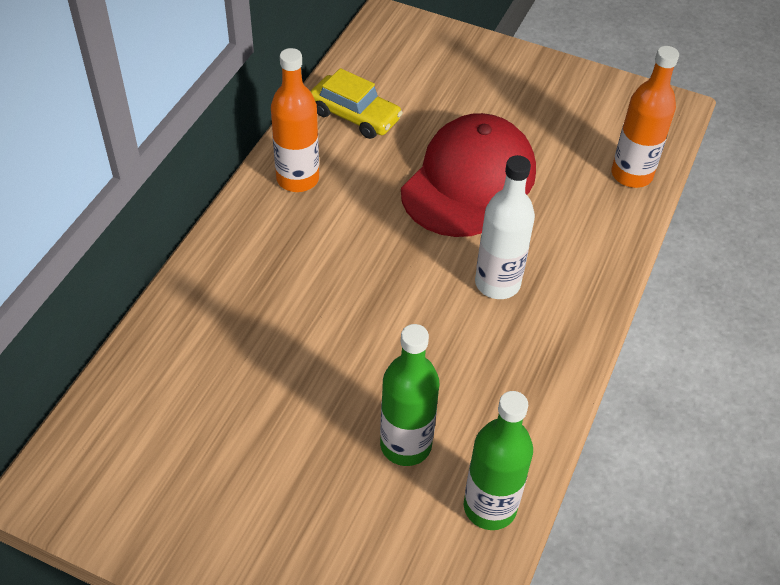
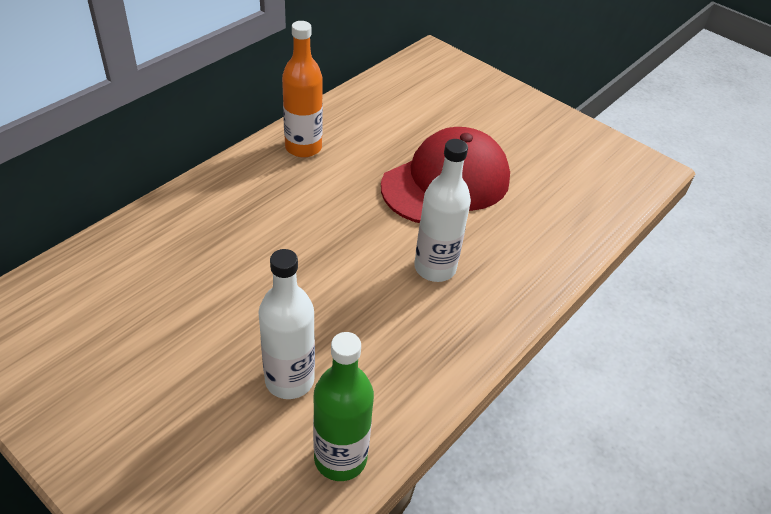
camera: 15 degrees right, 5 degrees down
(355, 116) = (373, 113): yellow car -> none
(406, 445) = (289, 380): green bottle -> white bottle
(631, 175) = (594, 212): orange bottle -> none

